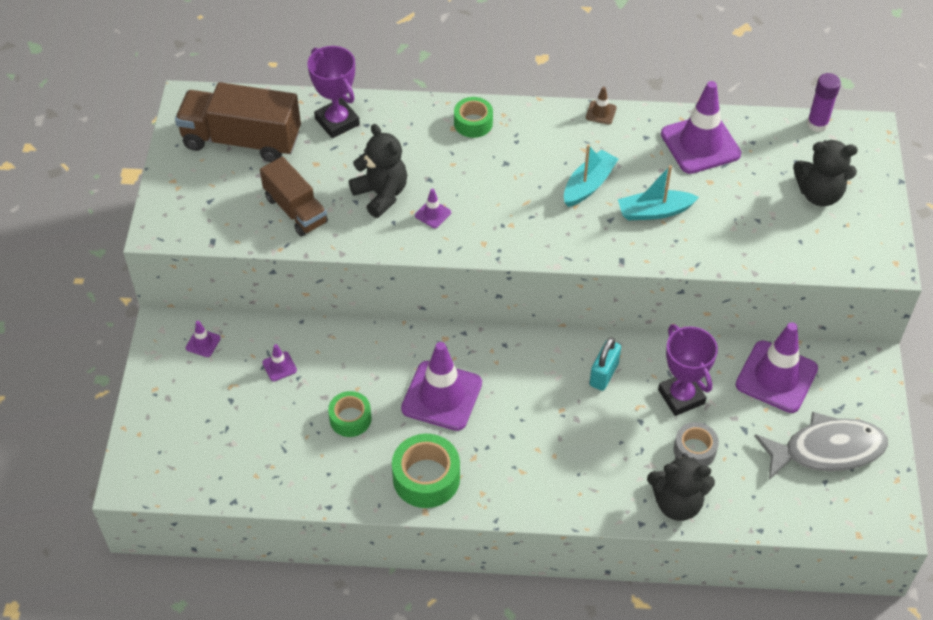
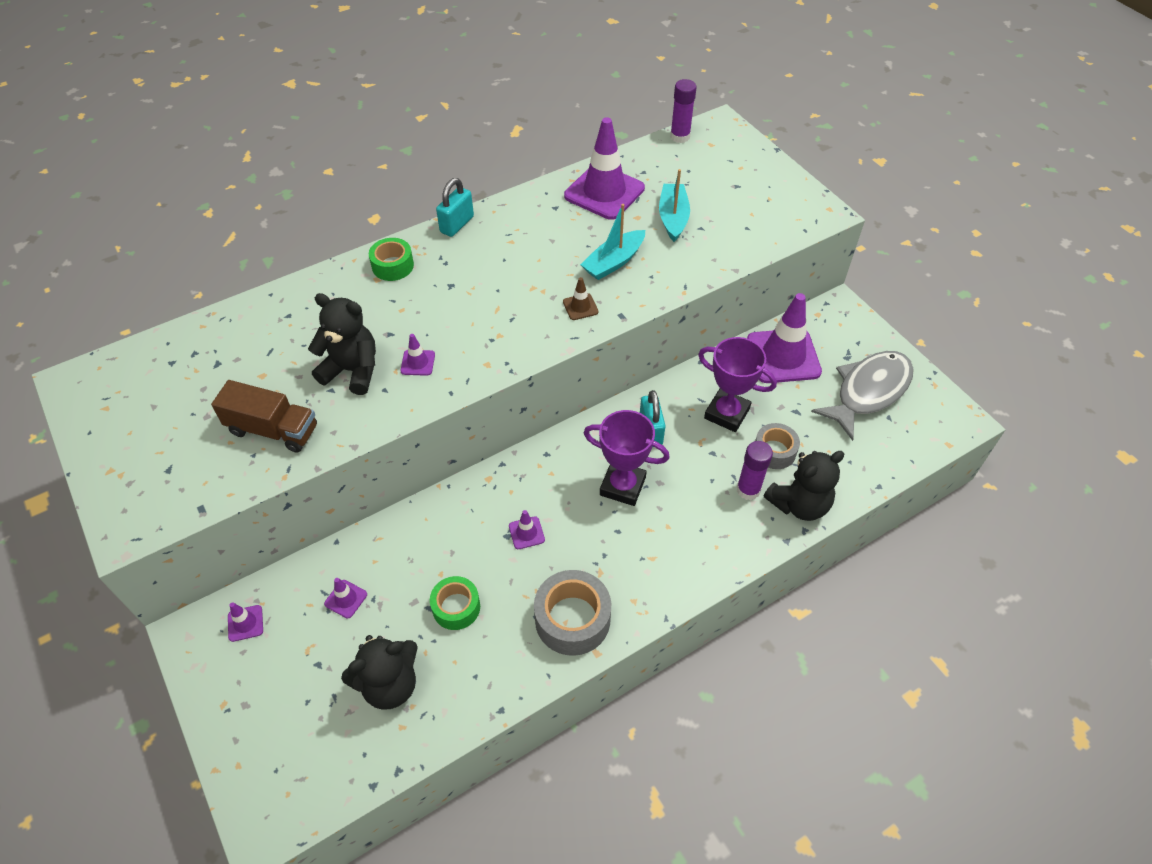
camera: 35 degrees left, 0 degrees up
(242, 140) = (163, 392): brown truck -> none
(337, 122) = (255, 326): purple trophy -> purple trophy (622, 486)
(426, 478) = (572, 619): green tape -> grey tape
(441, 396) = (526, 533): purple traffic cone -> purple traffic cone, size x0.42
(551, 112) = (457, 224): none -> turquoise padlock
(588, 185) = (540, 268): turquoise boat -> turquoise boat (673, 218)
(601, 112) = (501, 205): brown traffic cone -> brown traffic cone (580, 307)
(644, 467) = (748, 490): none -> purple glue stick
(819, 194) = (728, 186): black teddy bear -> black teddy bear (389, 684)

